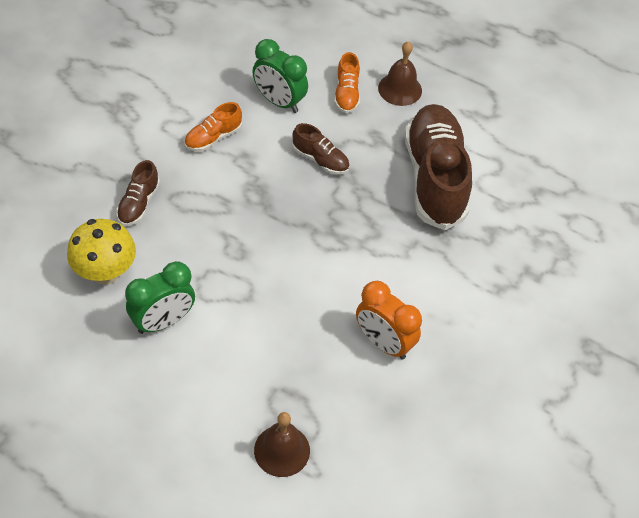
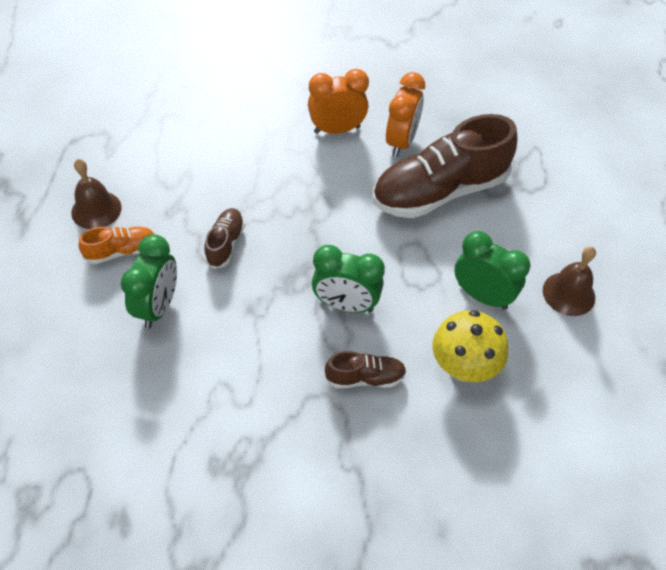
camera: 110 degrees left, 0 degrees up
(212, 218) = (346, 305): none -> green clock
(213, 138) = (240, 347): orange shoe -> none
(282, 450) = (535, 173): brown bell -> brown bell (568, 293)
(425, 292) = (337, 130): none -> orange clock
(434, 178) = (206, 154): brown shoe -> brown shoe (439, 191)

